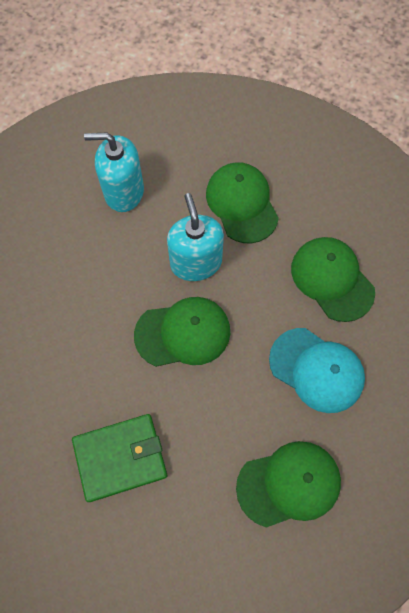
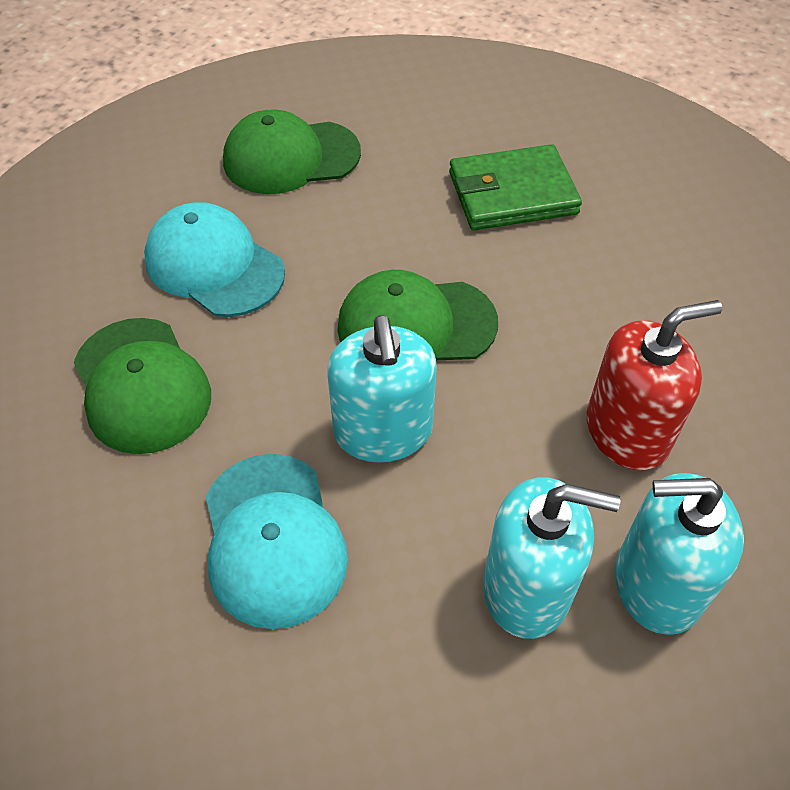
camera: 175 degrees left, 15 degrees down
(65, 198) = (657, 584): none -> turquoise soap dispenser
(66, 273) = (627, 431): none -> red soap dispenser
(242, 204) = (273, 539): green cap -> turquoise cap

